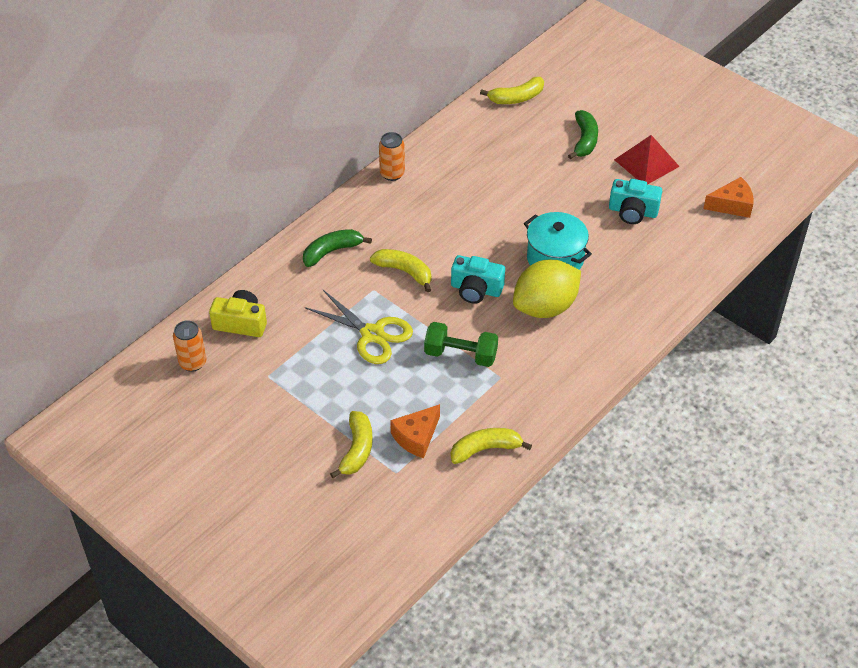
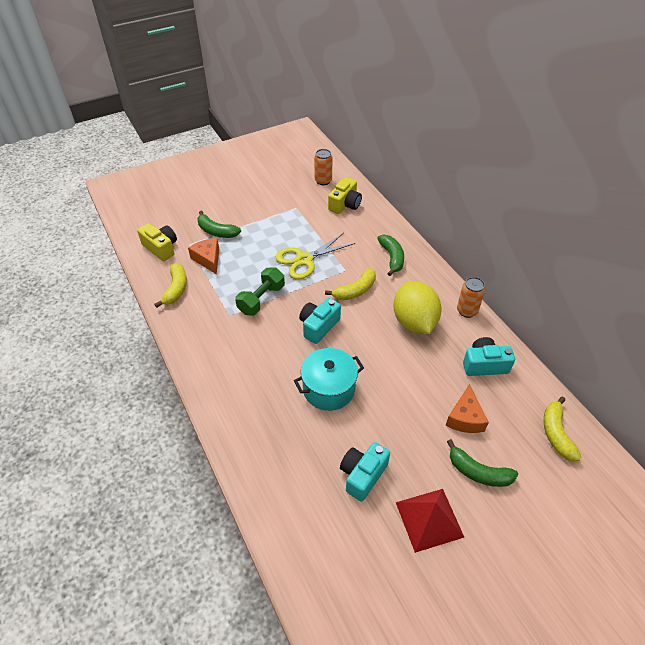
camera: 110 degrees right, 0 degrees up
(357, 449) = (216, 231): yellow banana -> green banana
(418, 502) = (161, 248): none -> yellow camera
(461, 151) = (484, 365): none -> turquoise camera
(545, 307) = (279, 364): yellow lemon -> yellow lemon (414, 322)
(732, 205) = (337, 582): orange cheese -> orange cheese (465, 418)

